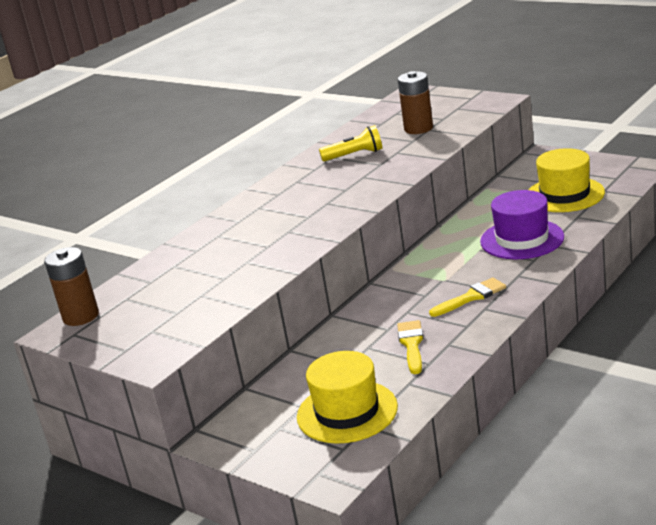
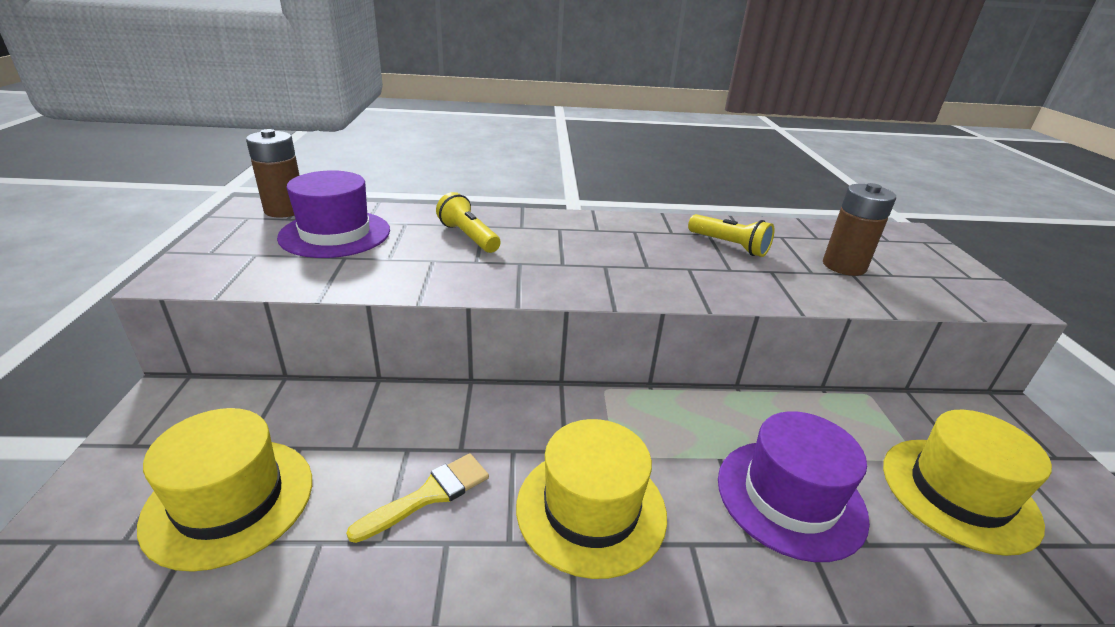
camera: 45 degrees right, 5 degrees up
(156, 296) = (335, 234): none -> purple hat
(228, 243) = (468, 237): none -> yellow flashlight
(471, 297) = (591, 509): yellow brush -> yellow hat

